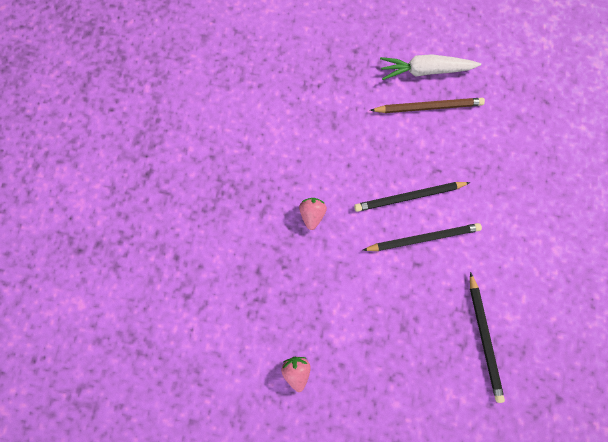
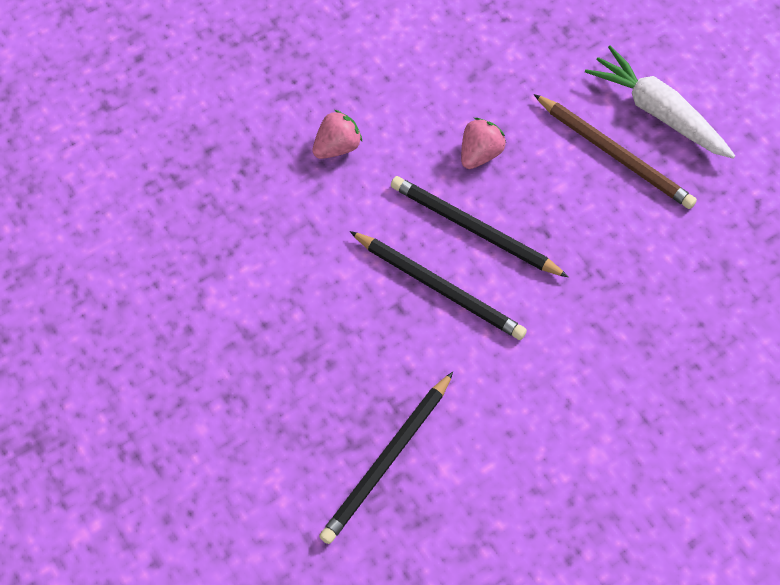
camera: 45 degrees right, 15 degrees down
(296, 370) = (134, 287): pink strawberry -> pink strawberry (480, 153)

